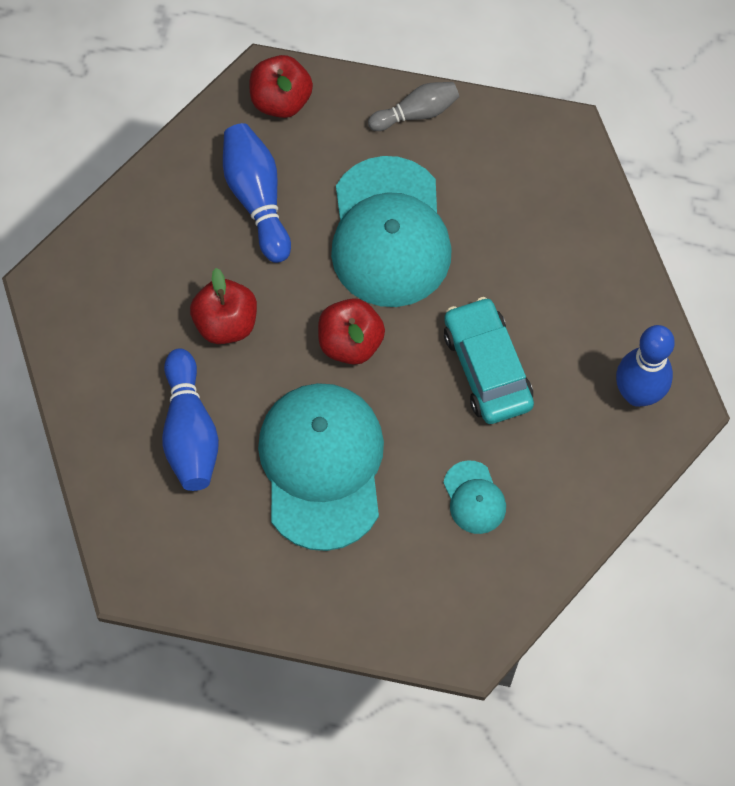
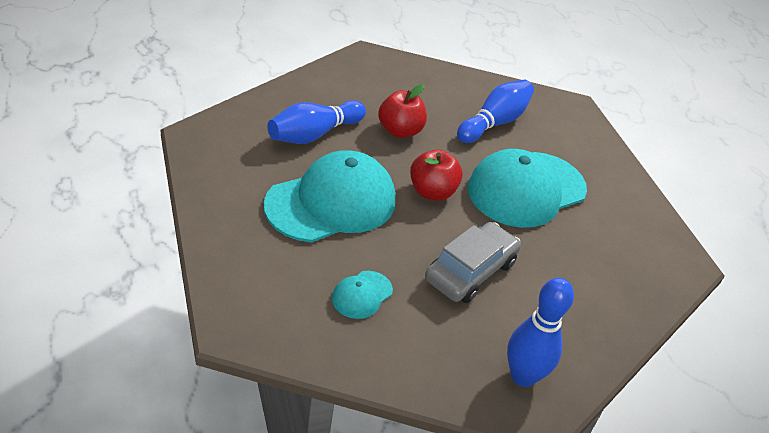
camera: 55 degrees right, 25 degrees down
(281, 101) = (567, 116): red apple -> none
(416, 113) = (620, 179): grey bowling pin -> none
(487, 368) = (470, 271): turquoise car -> grey car

